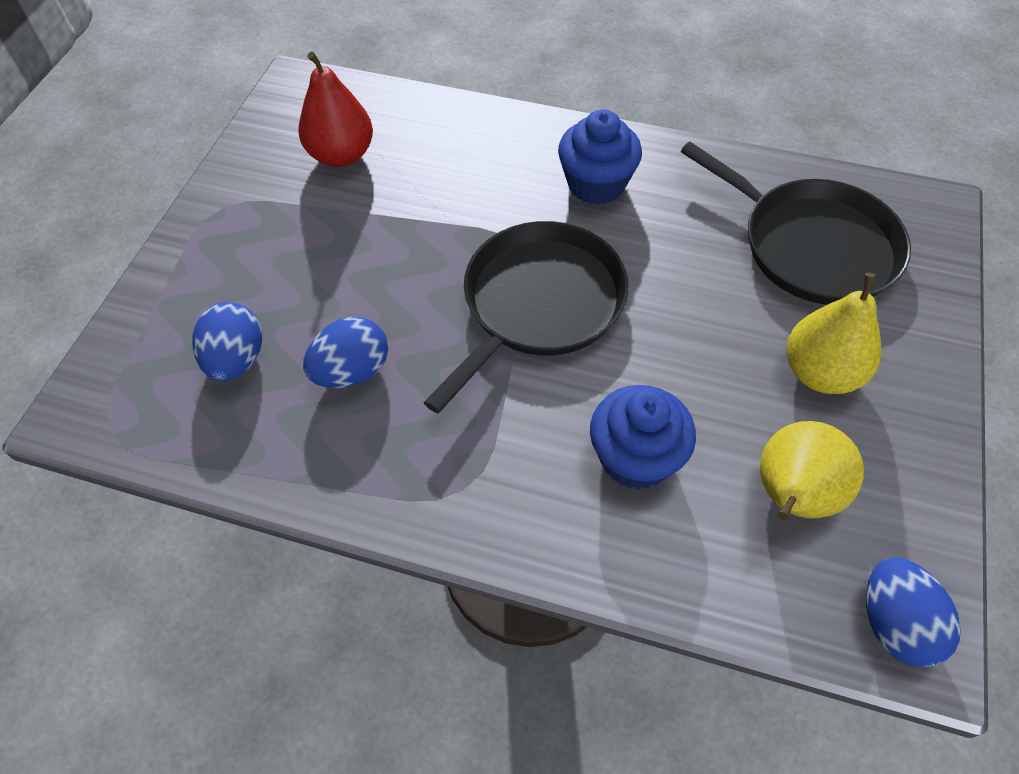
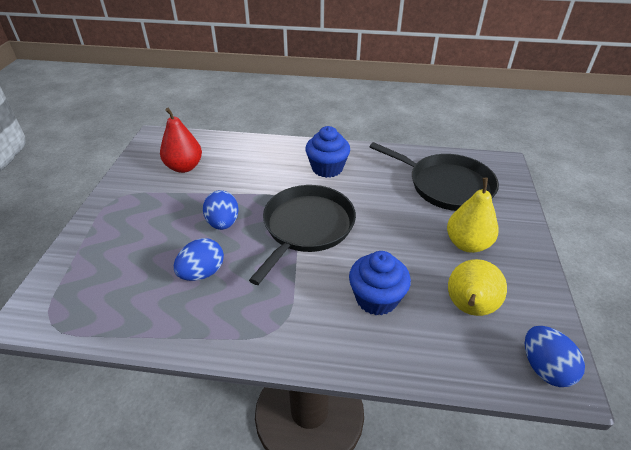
camera: 10 degrees left, 15 degrees down
(237, 360) = (130, 274): blue egg -> blue egg (223, 223)

